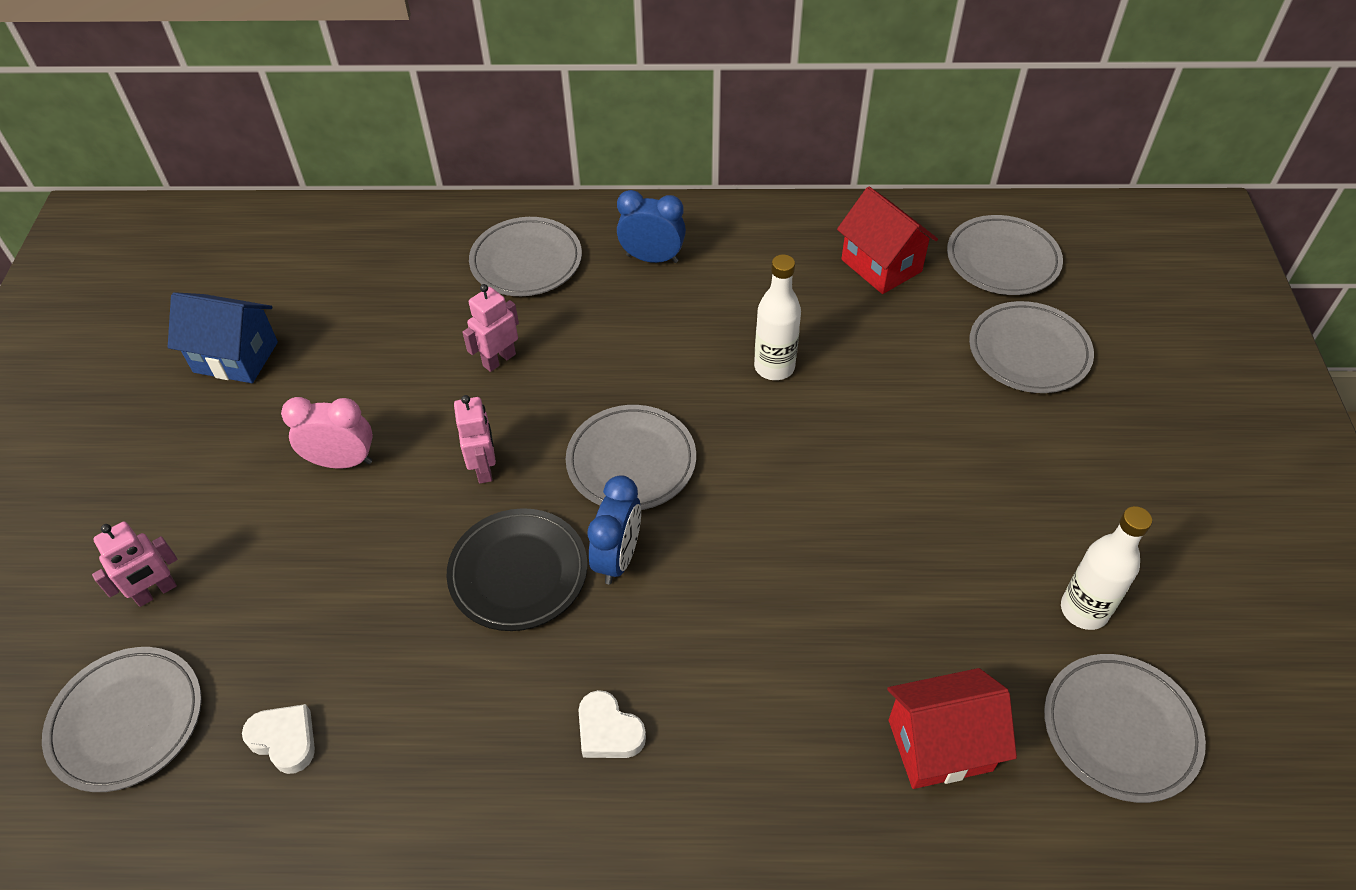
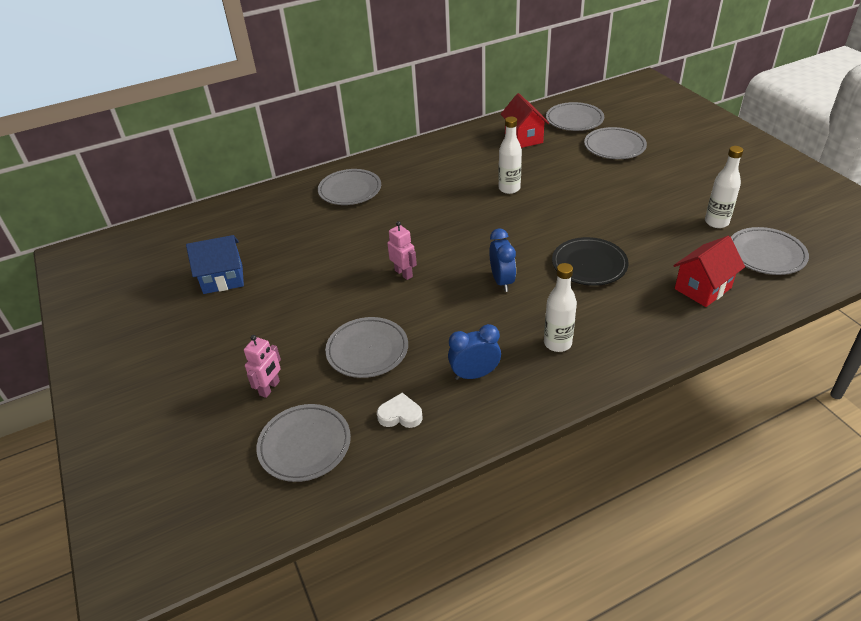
camera: 25 degrees left, 10 degrees down
(342, 461) = (325, 298): pink clock -> none
(499, 360) = (371, 231): pink robot -> none
(518, 573) = (459, 305): black plate -> black plate (589, 265)
(608, 731) = (557, 343): white heart -> white bottle
(631, 462) = (475, 245): grey plate -> grey plate (367, 350)
(652, 258) = (413, 169): blue clock -> blue clock (474, 374)
(881, 265) = (523, 138): red house -> red house turned 45 degrees clockwise

